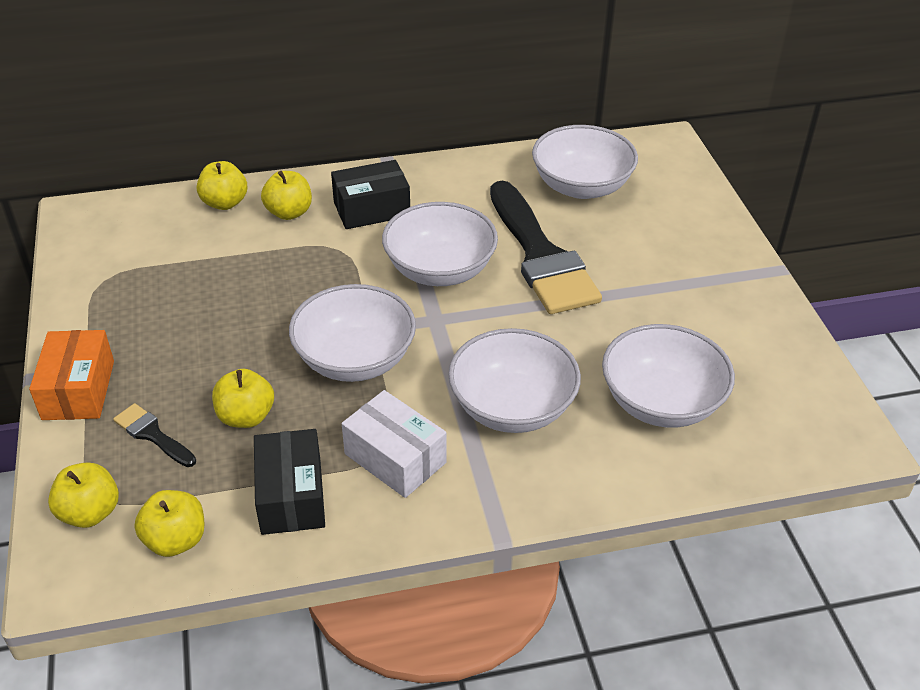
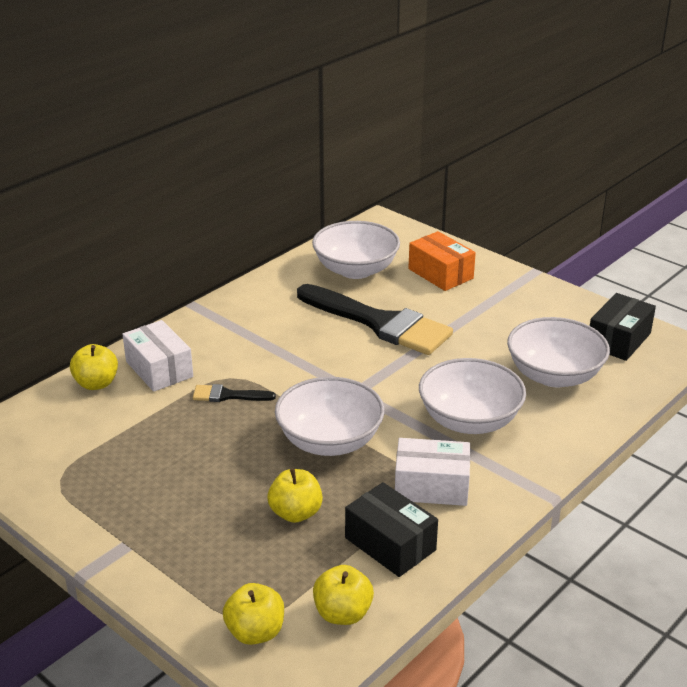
camera: 35 degrees left, 10 degrees down
(78, 390) = (138, 560): orange box -> orange box (440, 274)
(152, 434) = (239, 559): black brush -> black brush (228, 395)
(289, 212) = (159, 369): yellow apple -> white box
(371, 209) = (222, 341): black box -> black box (618, 340)
(440, 270) = (321, 360): white bowl -> none

